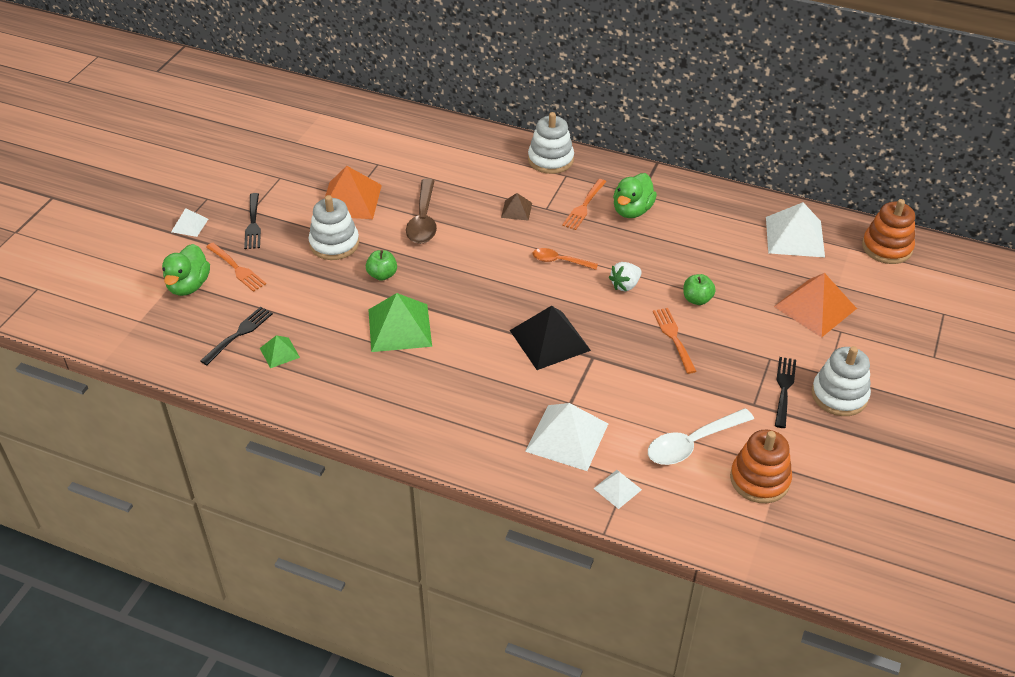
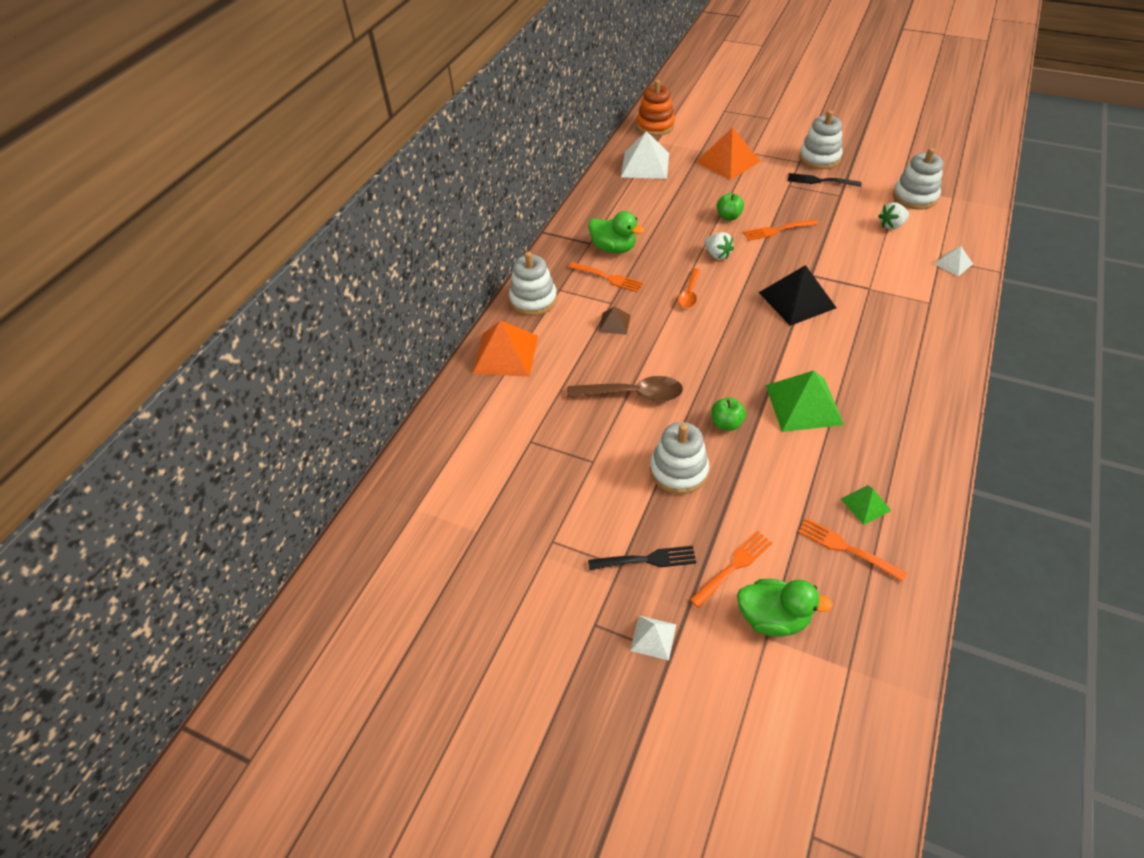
camera: 85 degrees left, 5 degrees up
(239, 334) = (846, 548): black fork -> orange fork
(350, 200) = (598, 462): orange pyramid -> orange pyramid (506, 354)
(567, 437) = (909, 290): white pyramid -> none
(692, 443) = (891, 225): white spoon -> white strawberry
(759, 479) = (915, 197): orange stacking toy -> white stacking toy

